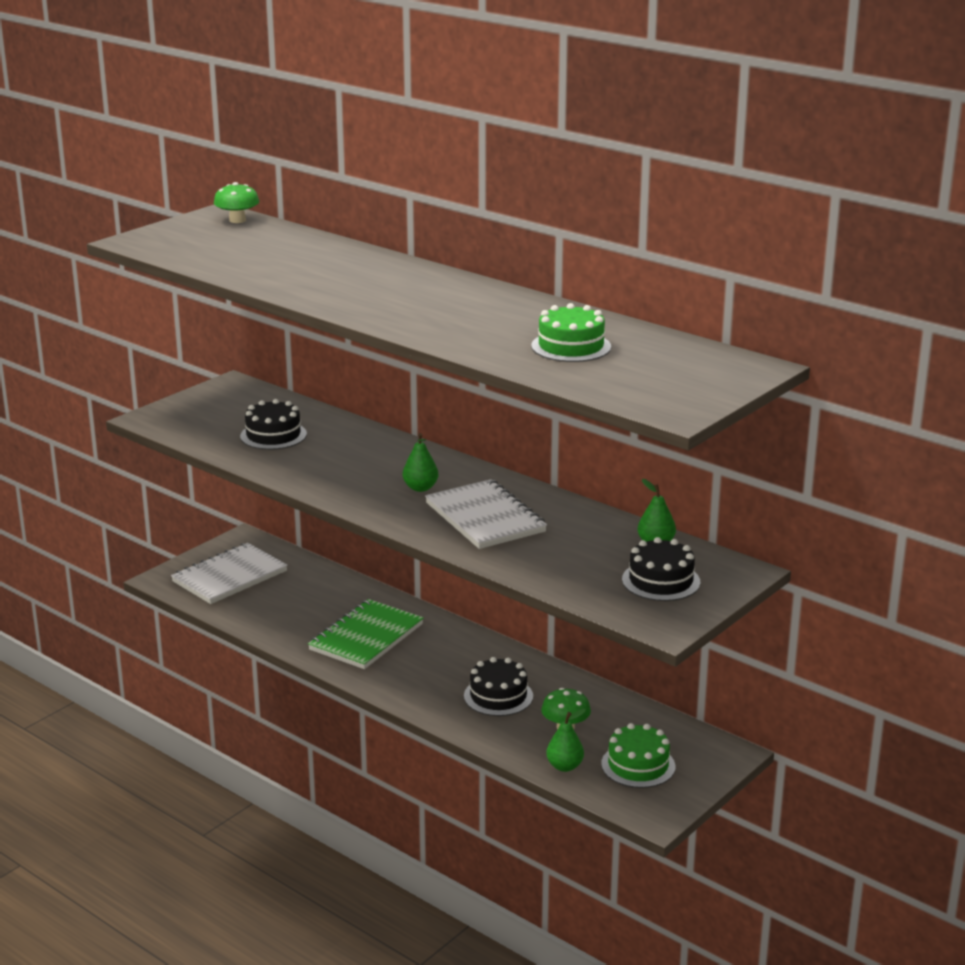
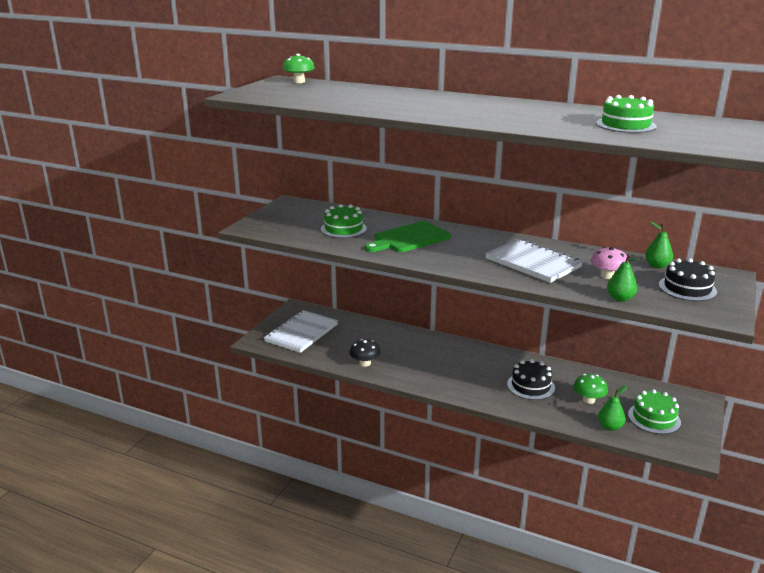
camera: 15 degrees left, 0 degrees up
(273, 435) = (343, 229): black cake -> green cake
(289, 631) = (365, 363): none -> black mushroom
(350, 460) = (409, 238): none -> green cutting board
(366, 637) = (418, 360): green notebook -> none
(420, 488) = (472, 250): green pear -> green pear (620, 298)
(568, 549) = (607, 276): none -> pink mushroom

